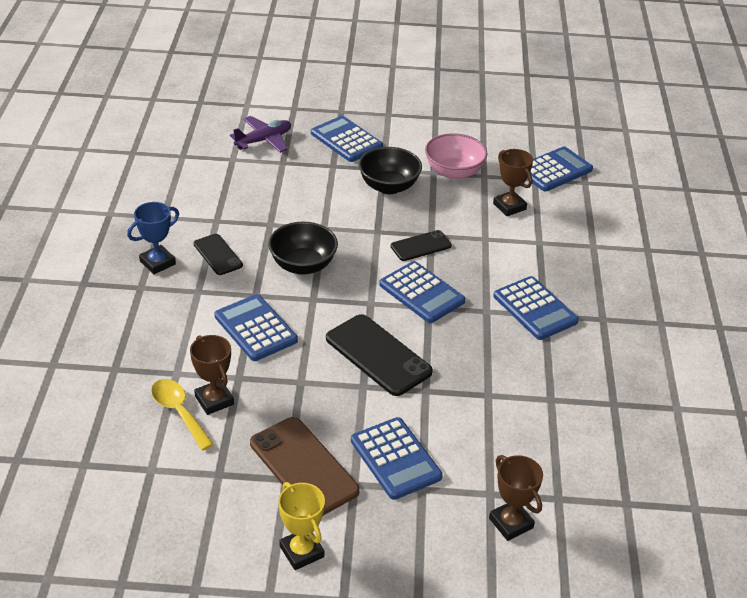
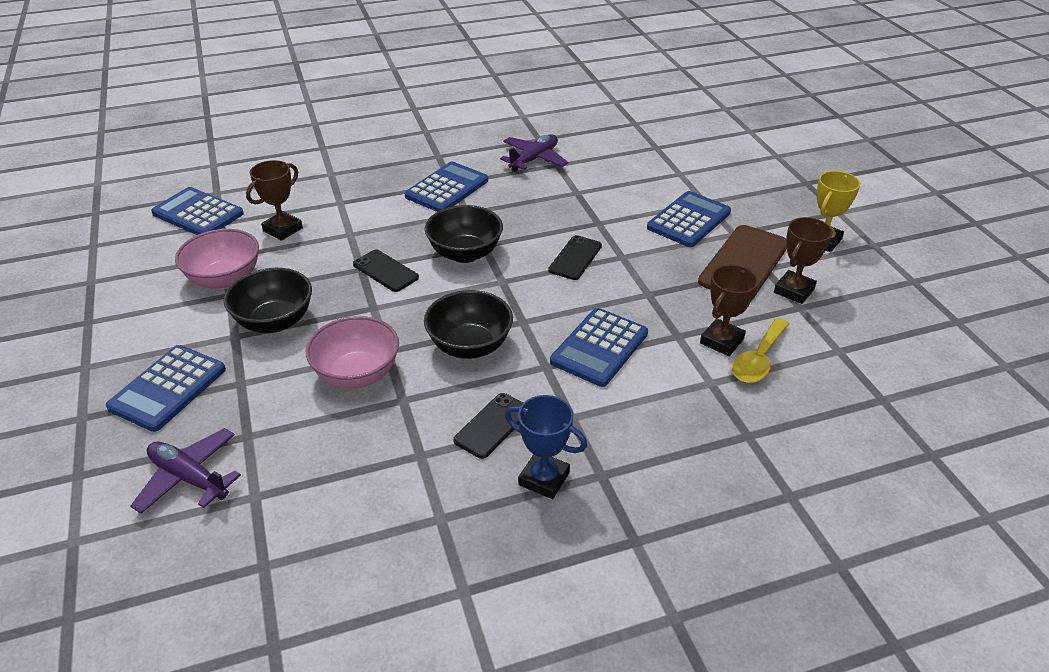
camera: 110 degrees left, 0 degrees up
(308, 211) = (357, 374): none -> pink bowl
(378, 355) = (575, 258): black phone -> black phone, size x0.59
(422, 293) = (465, 253): blue calculator -> black bowl
(511, 523) = (698, 161): brown trophy -> brown trophy (793, 291)
(568, 385) = (534, 159): none -> purple plane

